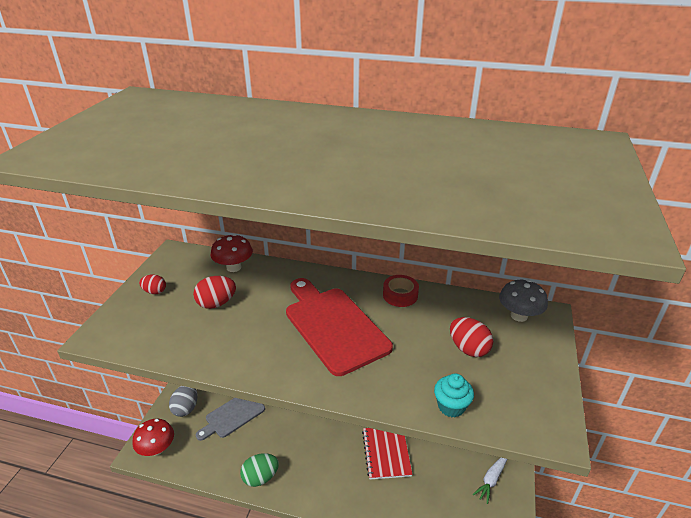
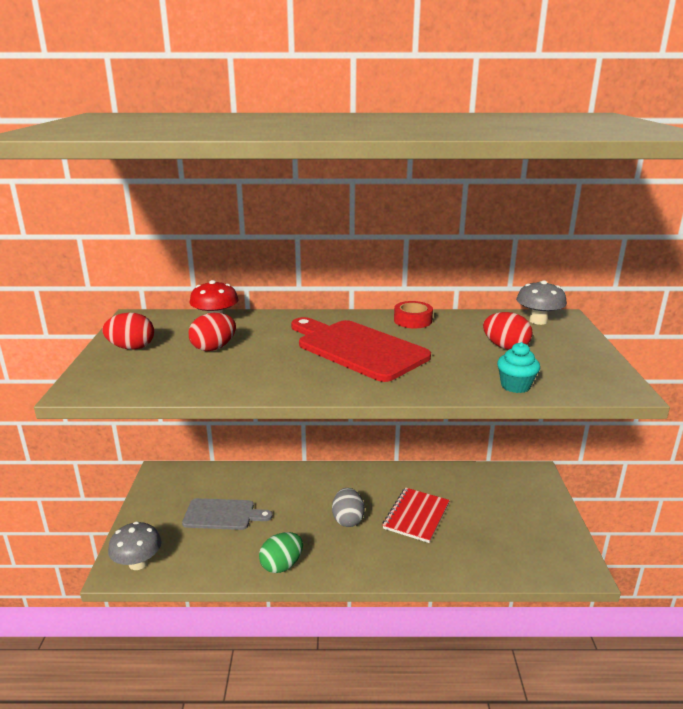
camera: 15 degrees left, 10 degrees down
(155, 291) = (131, 348): red egg -> red egg, size x1.55
(157, 449) = (138, 563): red mushroom -> grey mushroom
(186, 408) = (160, 518): grey egg -> grey egg (348, 519)
(233, 415) = (222, 514): grey cutting board -> grey cutting board turned 120 degrees counterclockwise
(386, 453) = (416, 516): red notebook -> red notebook turned 45 degrees clockwise
(491, 479) = (536, 518): white carrot -> none

